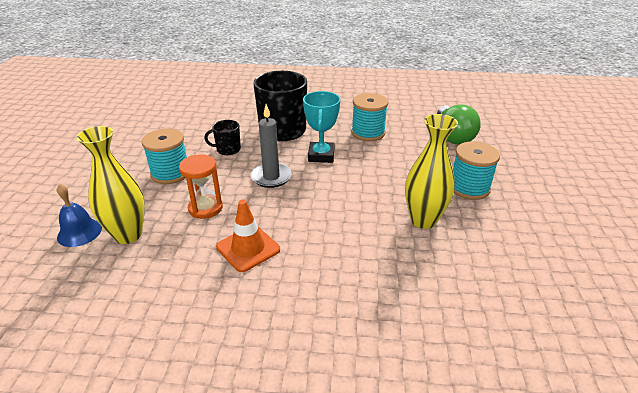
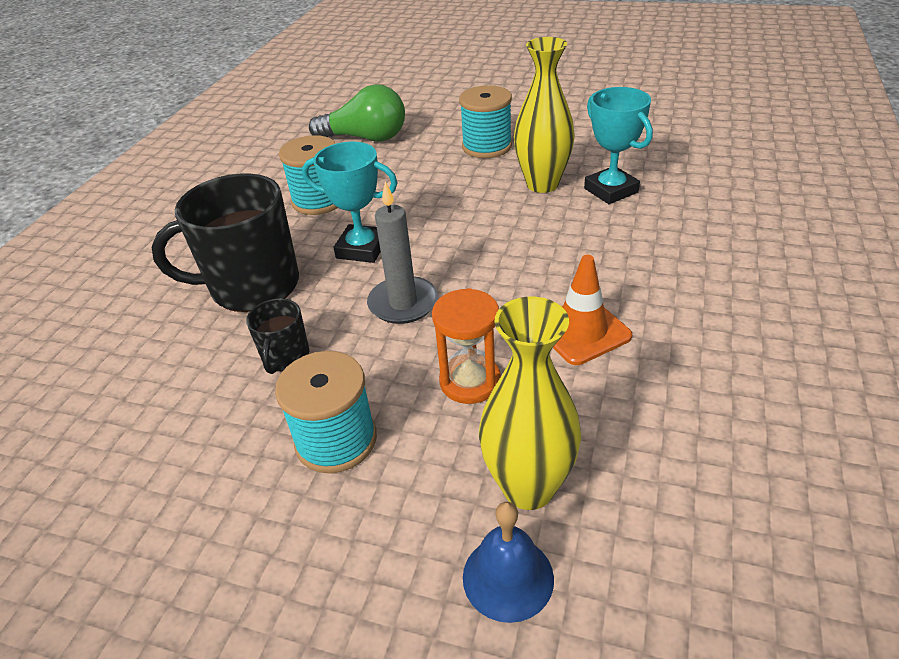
camera: 75 degrees left, 5 degrees up
(428, 258) = (611, 190): none -> turquoise trophy

